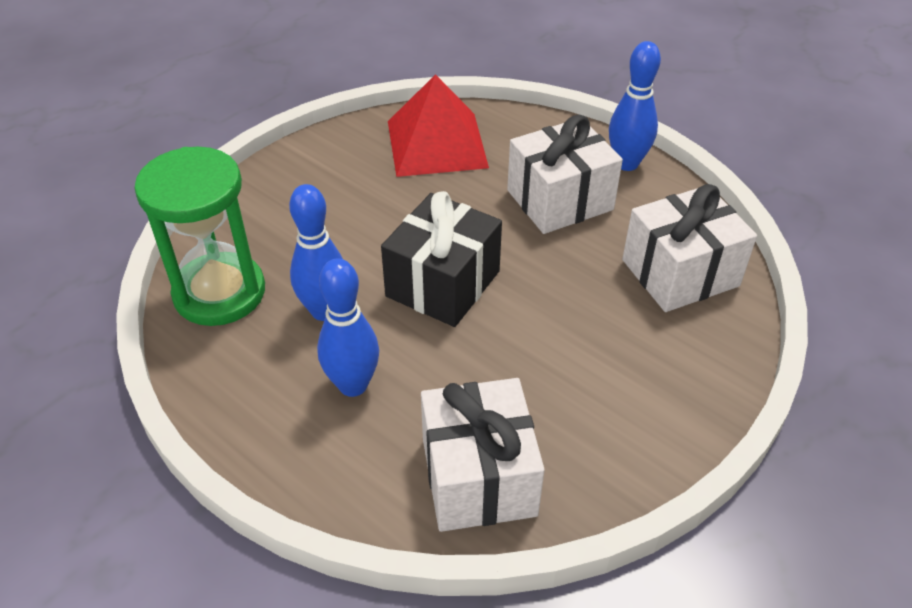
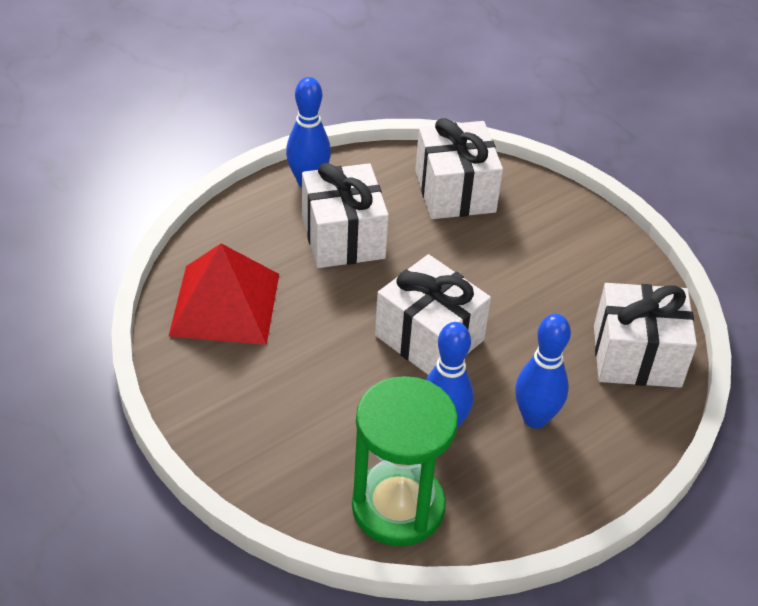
camera: 80 degrees left, 0 degrees up
(443, 284) = (429, 338): black gift -> white gift

